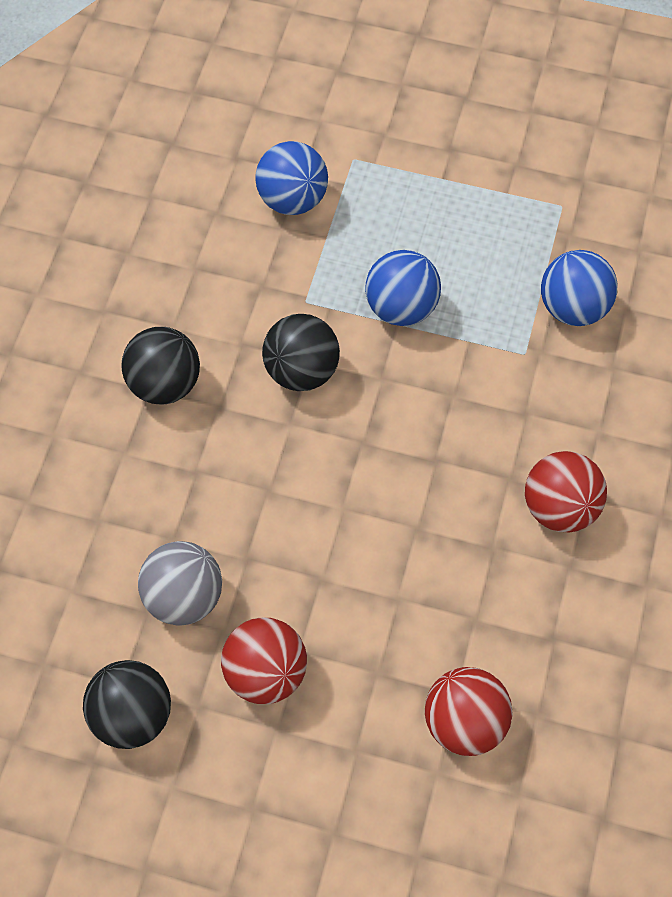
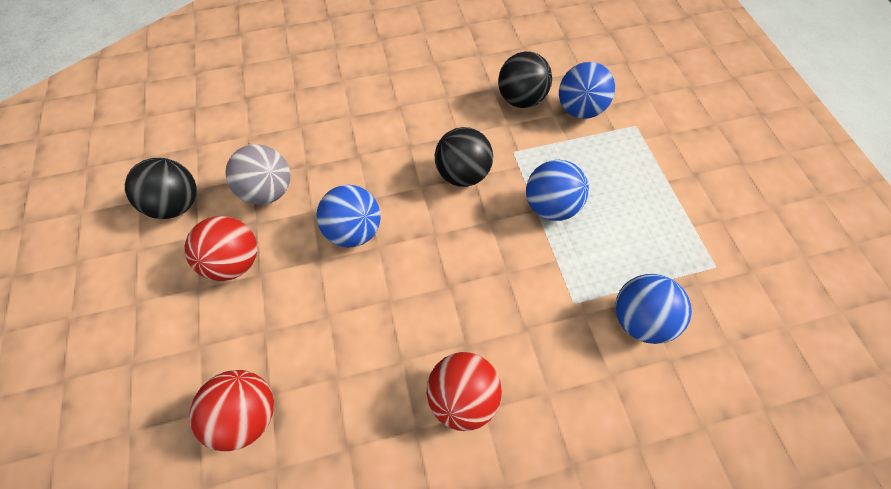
camera: 60 degrees right, 0 degrees up
(165, 384) = (406, 111): black ball -> black ball (520, 99)
(305, 523) = (354, 230): none -> blue ball

